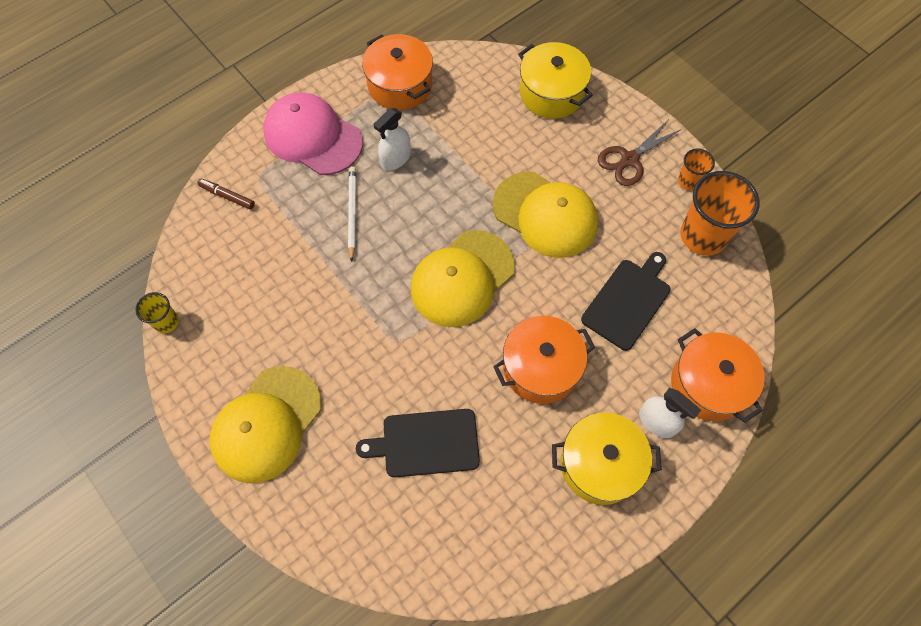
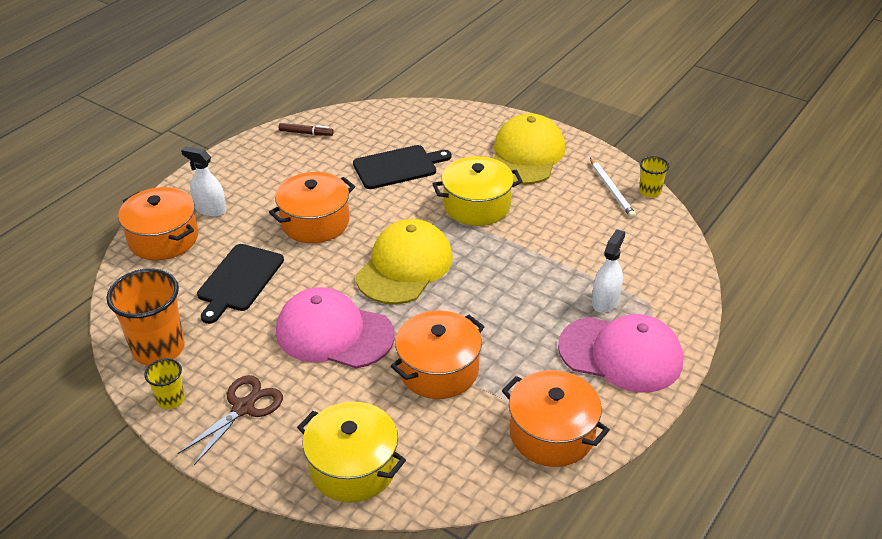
camera: 165 degrees right, 25 degrees down
(227, 196) = (670, 284): brown marker -> brown marker (306, 133)
(352, 213) = (536, 295): white pencil -> white pencil (611, 190)
(396, 158) = (516, 352): white spray bottle -> white spray bottle (605, 301)
(465, 157) = (438, 370): none -> orange pot
(545, 215) = (334, 333): yellow cap -> pink cap
(600, 464) = (257, 180): yellow pot -> yellow pot (477, 206)
(689, 181) = (171, 399): orange cup -> yellow cup

